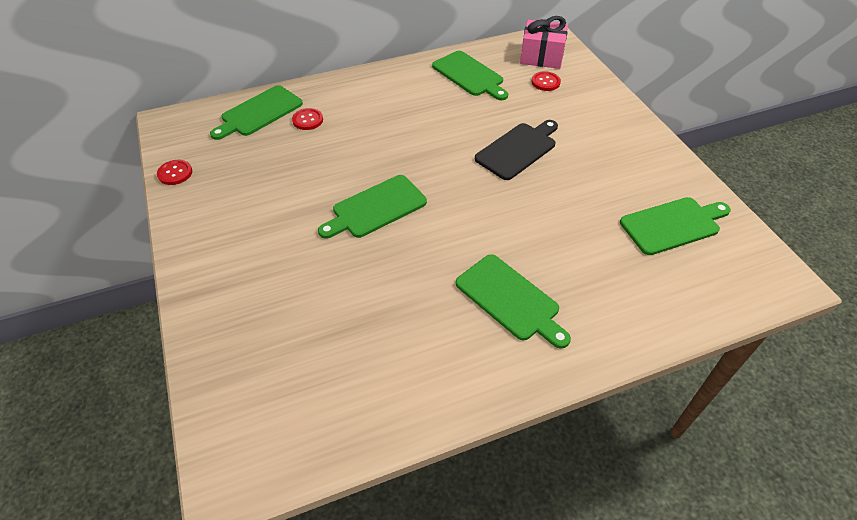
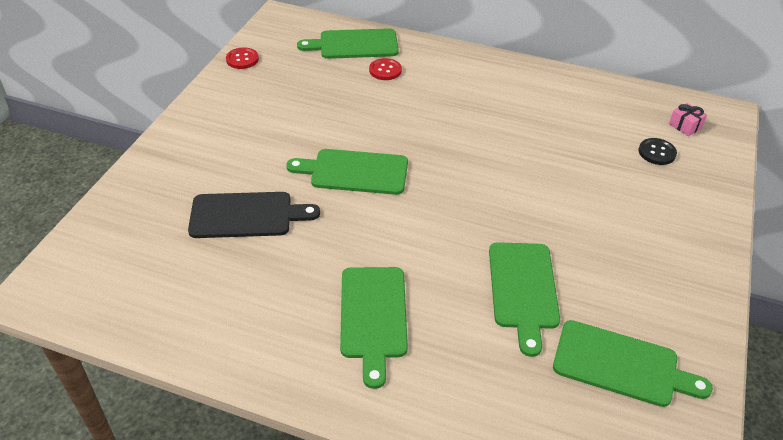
camera: 40 degrees right, 5 degrees down
(469, 75) = (581, 106): green cutting board -> green cutting board (523, 289)
(518, 149) = (544, 198): black cutting board -> black cutting board (246, 215)
(541, 57) = (685, 126): pink gift -> pink gift, size x0.48
(545, 82) = (657, 152): red button -> black button

